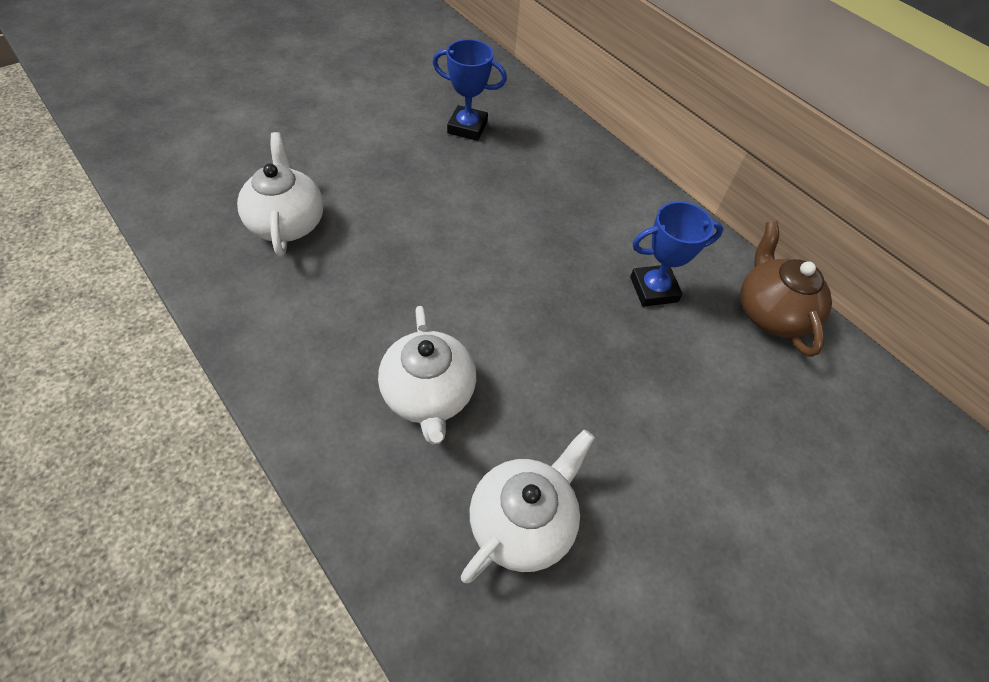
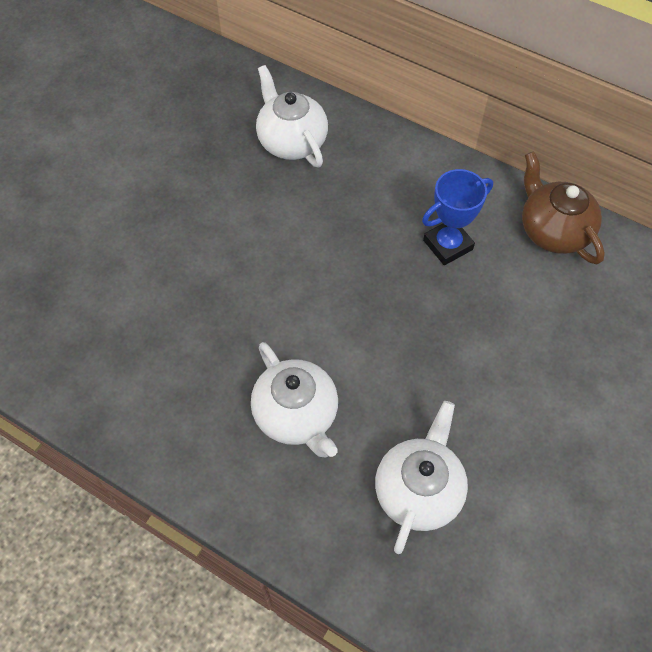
camera: 15 degrees left, 5 degrees up
(287, 223) = (90, 300): white teapot -> white teapot (291, 141)
(467, 127) = (211, 135): blue trophy -> none

